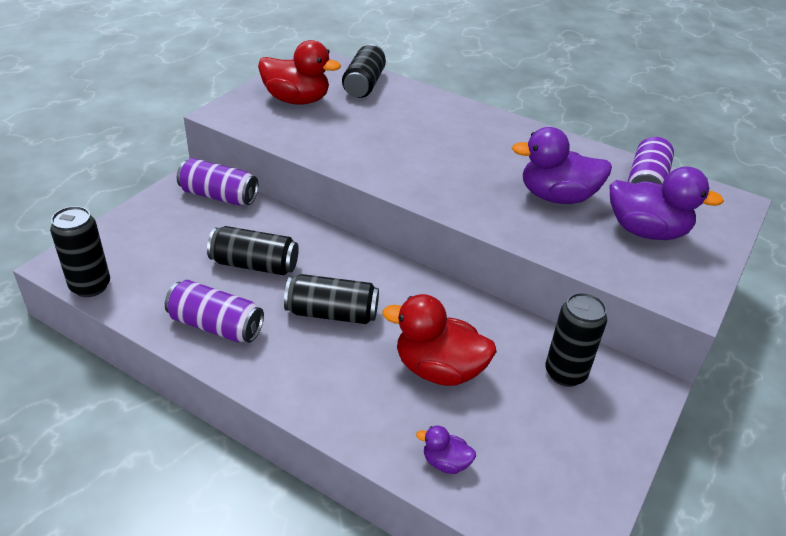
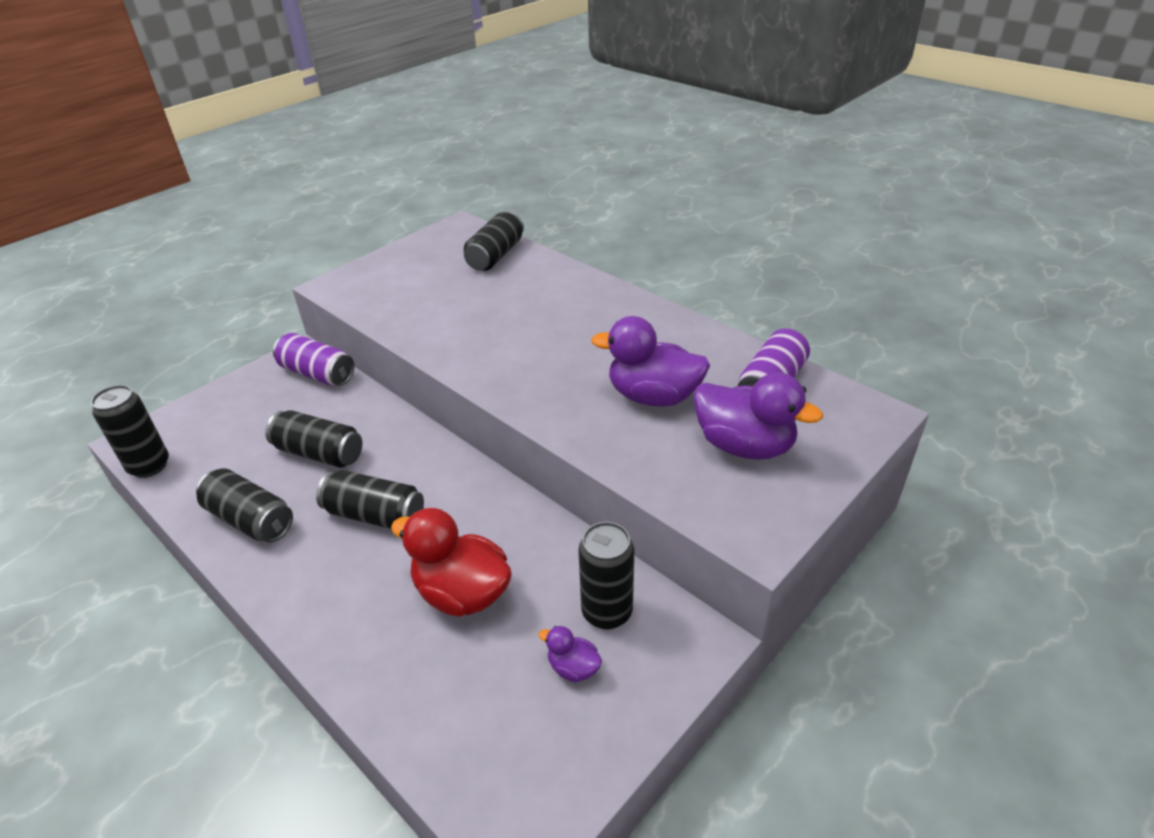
camera: 15 degrees right, 0 degrees up
(216, 326) = (250, 519): purple can -> black can
(297, 100) = (415, 272): red duck -> none
(445, 462) = (421, 708): purple duck -> purple duck (573, 667)

